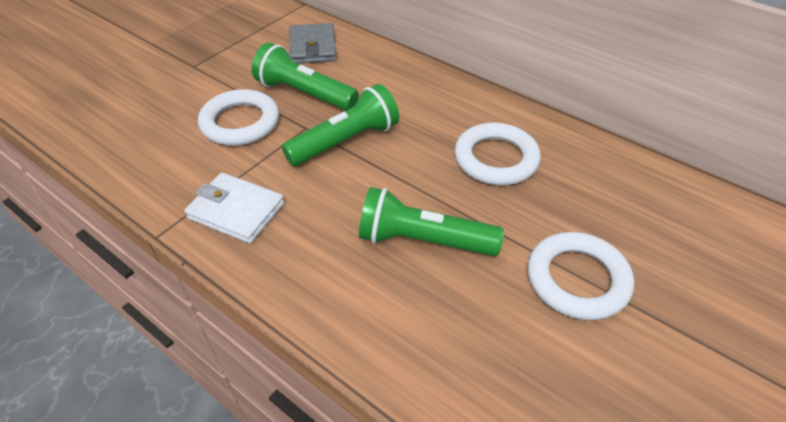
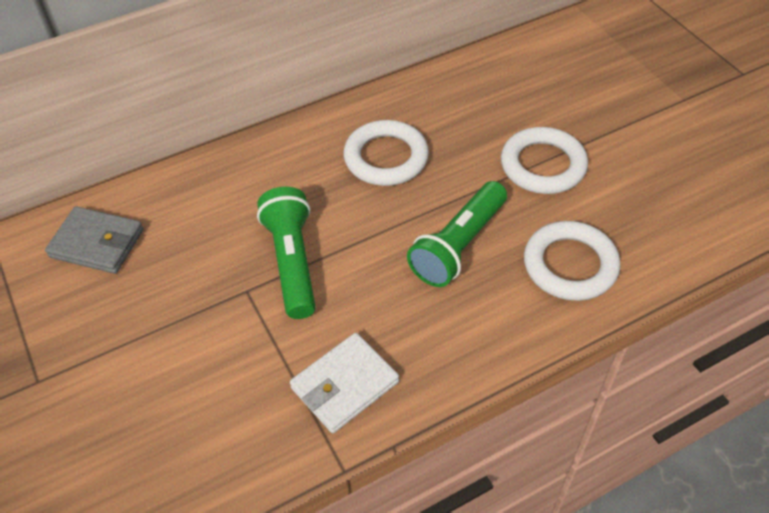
camera: 65 degrees left, 5 degrees up
(240, 122) = (197, 351): white ring -> white ring (570, 265)
(304, 94) = (185, 276): green flashlight -> none

